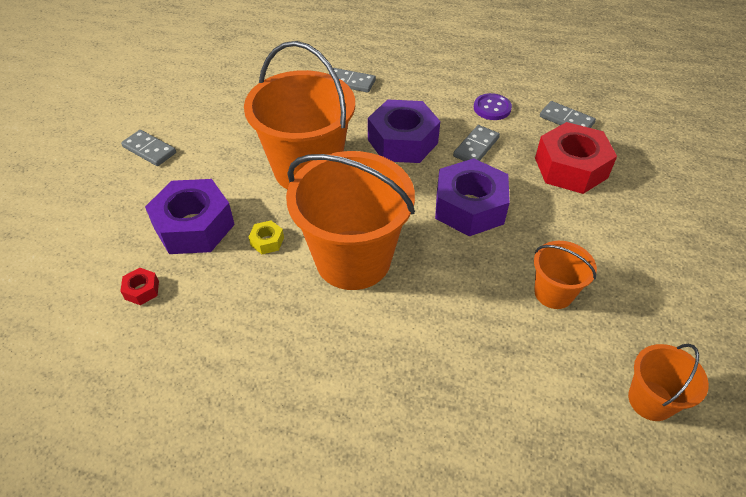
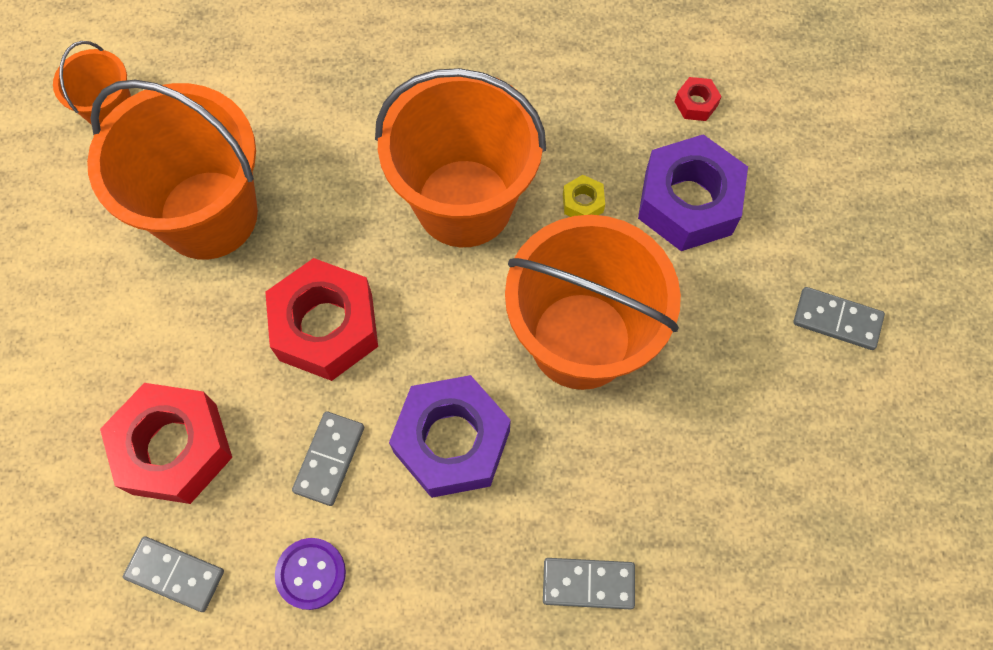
camera: 165 degrees right, 20 degrees up
(469, 207) = (326, 327): purple nut -> red nut
(553, 293) = (208, 214): orange bucket -> orange bucket, size x2.05

